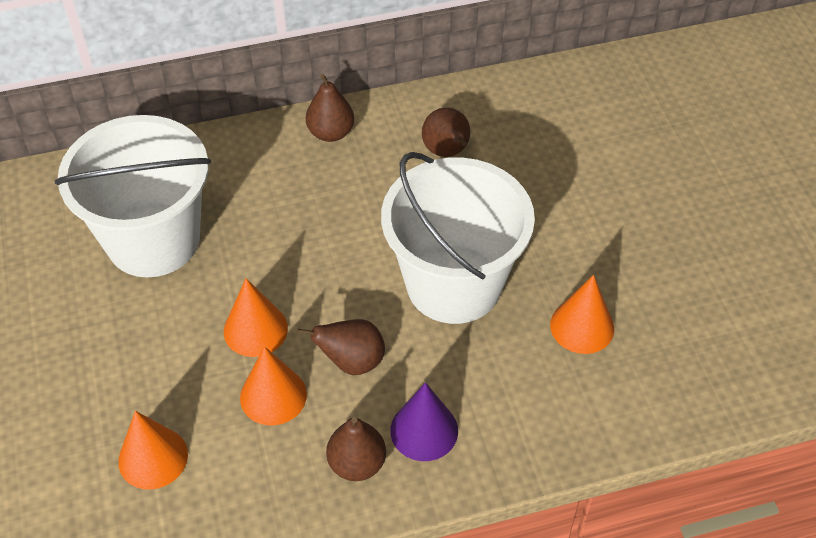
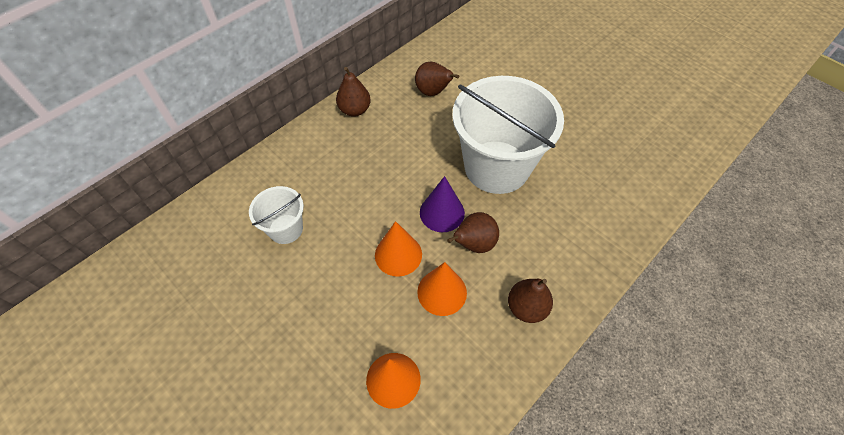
camera: 30 degrees left, 5 degrees up
(153, 240) = (286, 229): white bucket -> white bucket, size x0.48
(424, 430) = (549, 264): purple cone -> purple cone (442, 212)
(582, 326) = (585, 157): orange cone -> none

